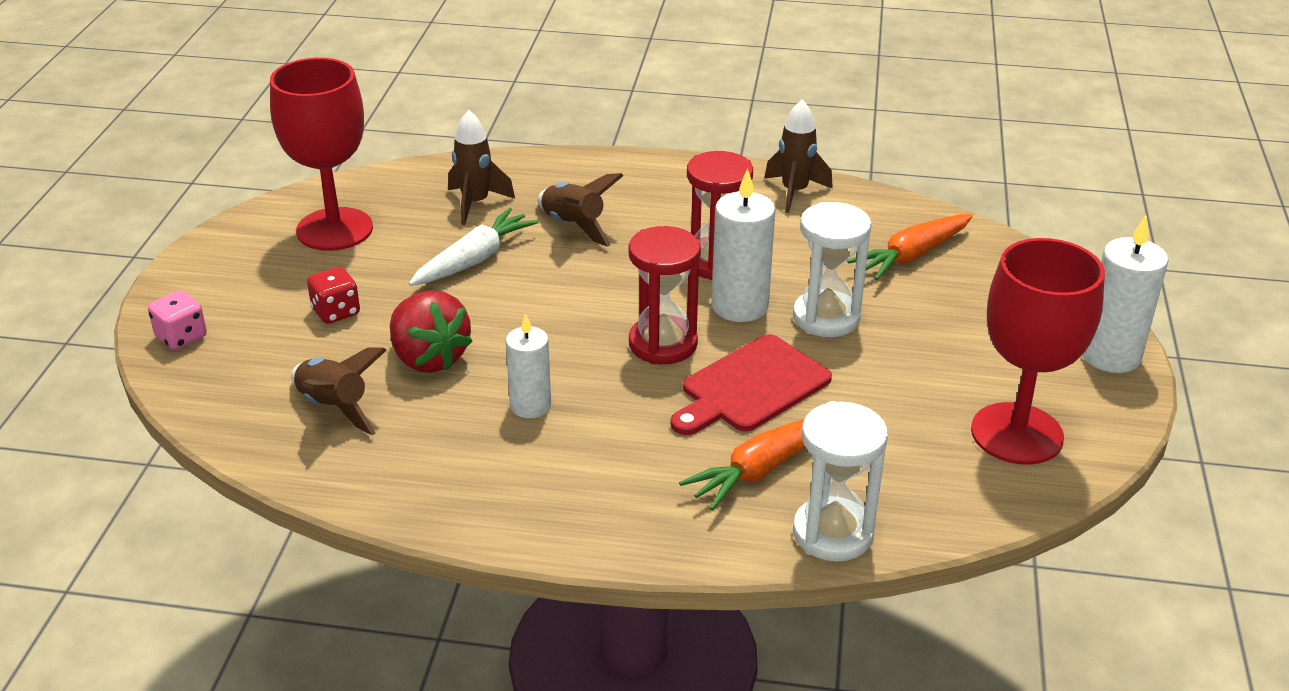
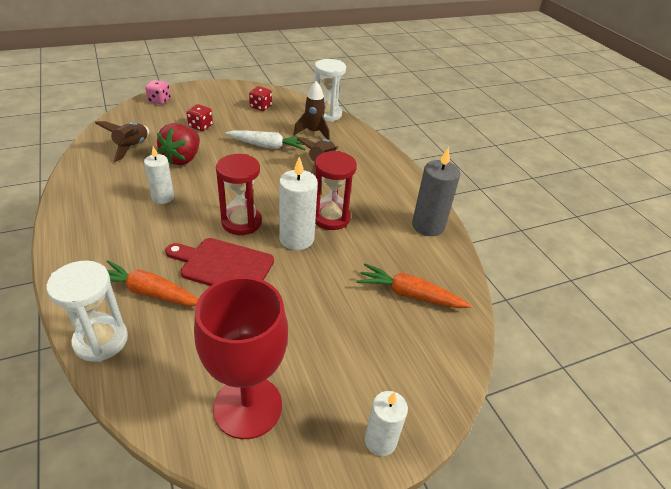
camera: 55 degrees right, 5 degrees up
(334, 229) = (260, 107): red goblet -> red dice
(794, 192) = (428, 226): brown rocket -> grey candle
(826, 318) = (312, 276): white hourglass -> white hourglass (327, 114)
(1110, 355) = (380, 440): white candle -> white candle, size x0.66

